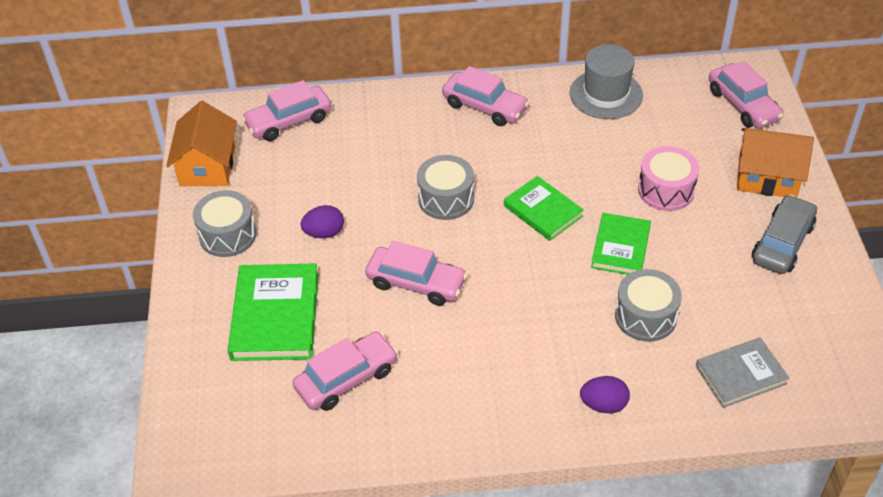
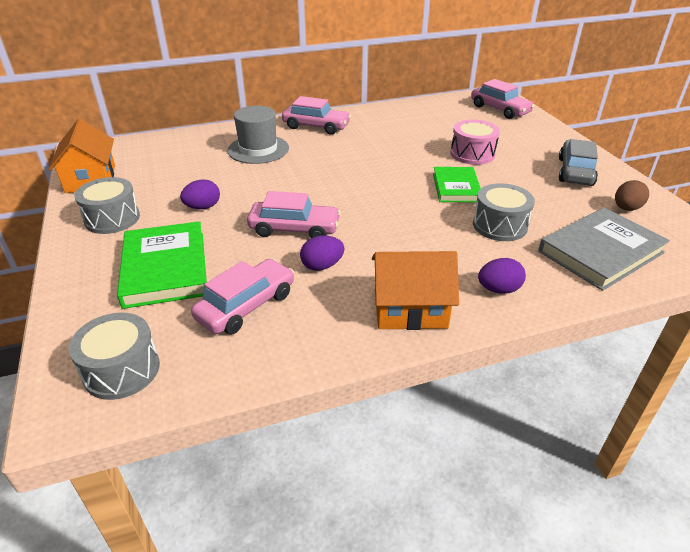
camera: 15 degrees left, 10 degrees down
(288, 121) = (160, 148): pink car -> none
(432, 341) = (322, 266): none -> purple egg
(446, 199) = (303, 176): grey drum -> grey drum (121, 370)
(543, 211) = (384, 174): green book -> none
(606, 94) = (402, 113): grey hat -> grey hat (258, 149)
(740, 375) = (600, 252): grey book -> grey book, size x1.55
(767, 177) = (540, 140): orange house -> orange house (410, 309)
(810, 315) = (626, 208): none -> brown egg

